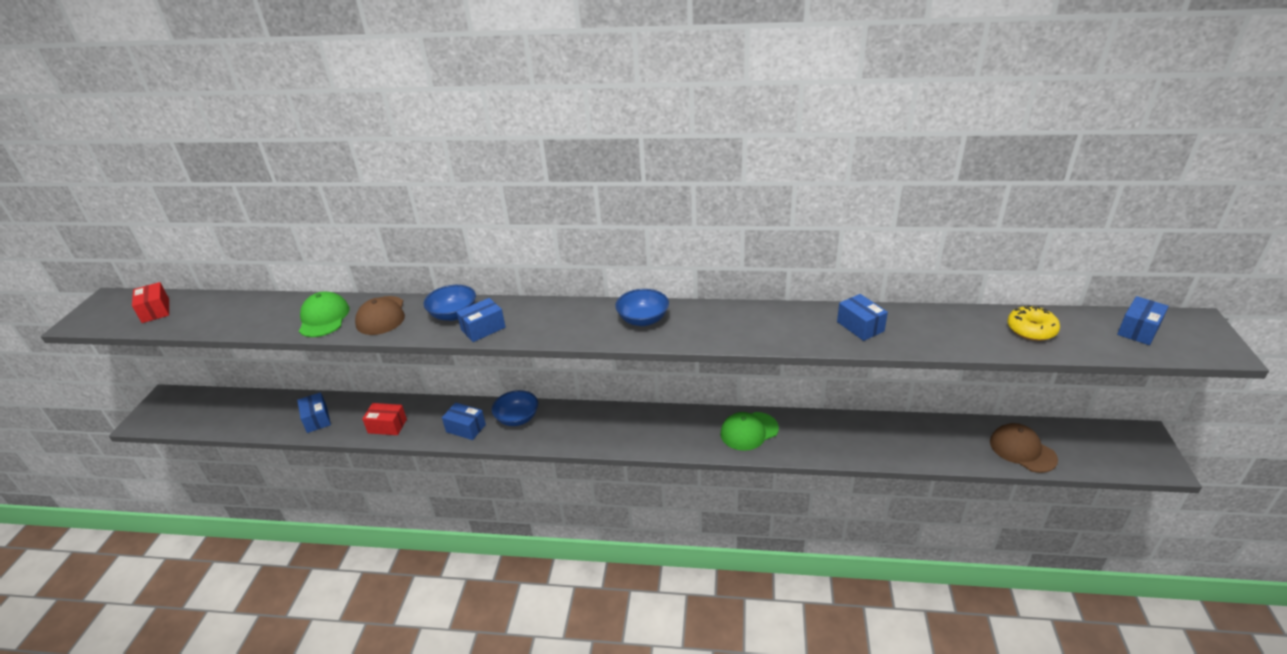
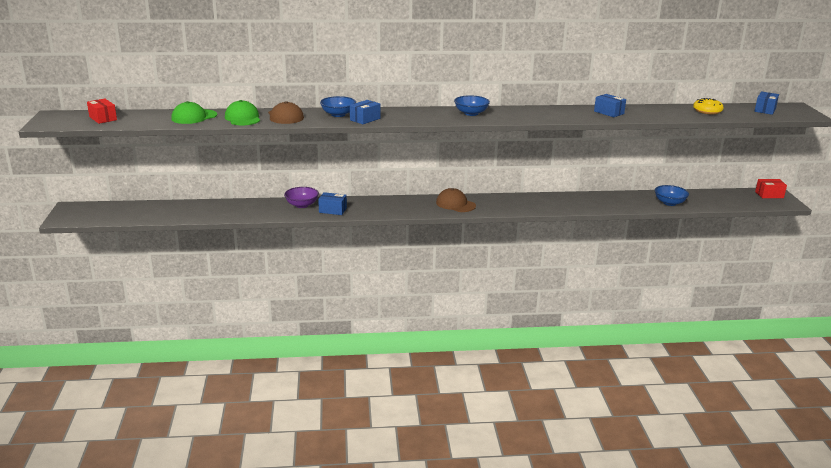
camera: 15 degrees left, 10 degrees down
(317, 419) = (212, 212): blue box -> none
(387, 426) = (271, 212): red box -> red box (769, 195)
(432, 413) = (302, 205): none -> purple bowl
(517, 418) = (368, 204): blue bowl -> blue bowl (669, 203)
(749, 431) = (534, 202): green cap -> green cap (194, 117)
(1022, 450) = (707, 201): brown cap -> brown cap (455, 204)

